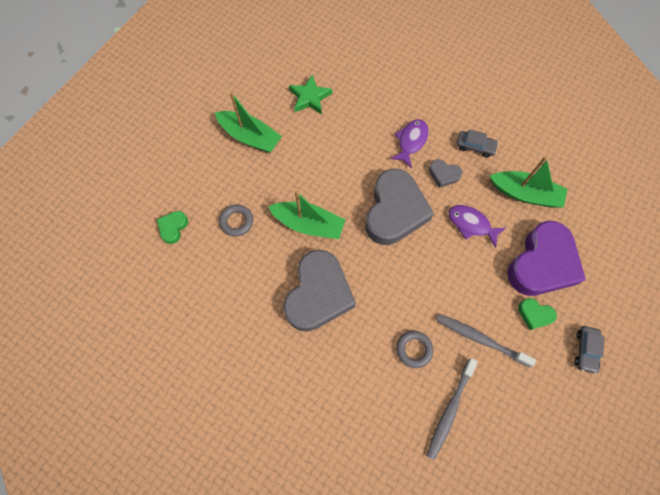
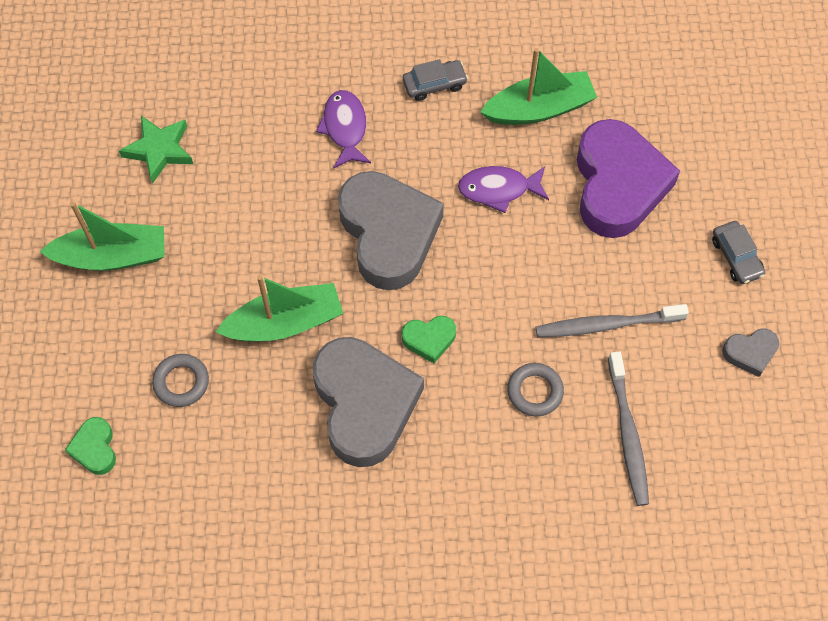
camera: 35 degrees left, 5 degrees down
(443, 175) = (419, 146): grey heart -> grey heart (750, 353)
(534, 314) = (650, 253): green heart -> green heart (429, 339)

